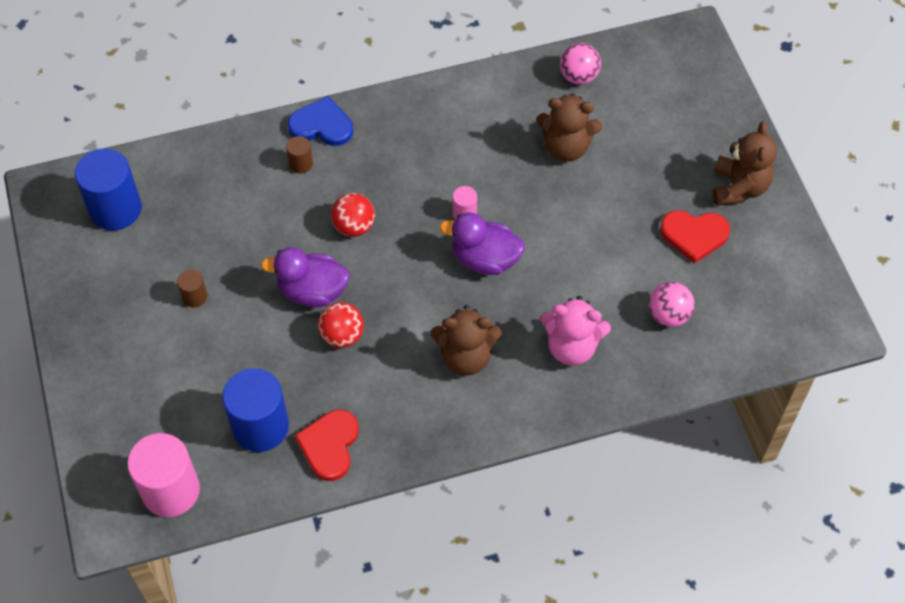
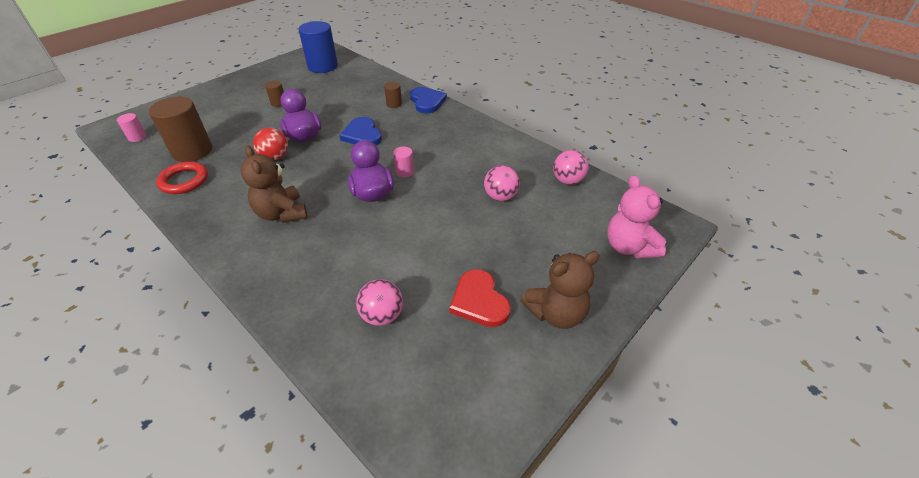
camera: 60 degrees right, 15 degrees down
(171, 490) = (137, 137): pink cylinder -> pink cylinder, size x0.46
(260, 426) = (192, 151): blue cylinder -> brown cylinder
(329, 445) = (184, 181): red heart -> red ring
(354, 226) = (362, 135): red ball -> blue heart
(566, 147) = (500, 197): brown teddy bear -> pink ball
(571, 347) = (317, 265): pink teddy bear -> pink teddy bear (629, 247)

